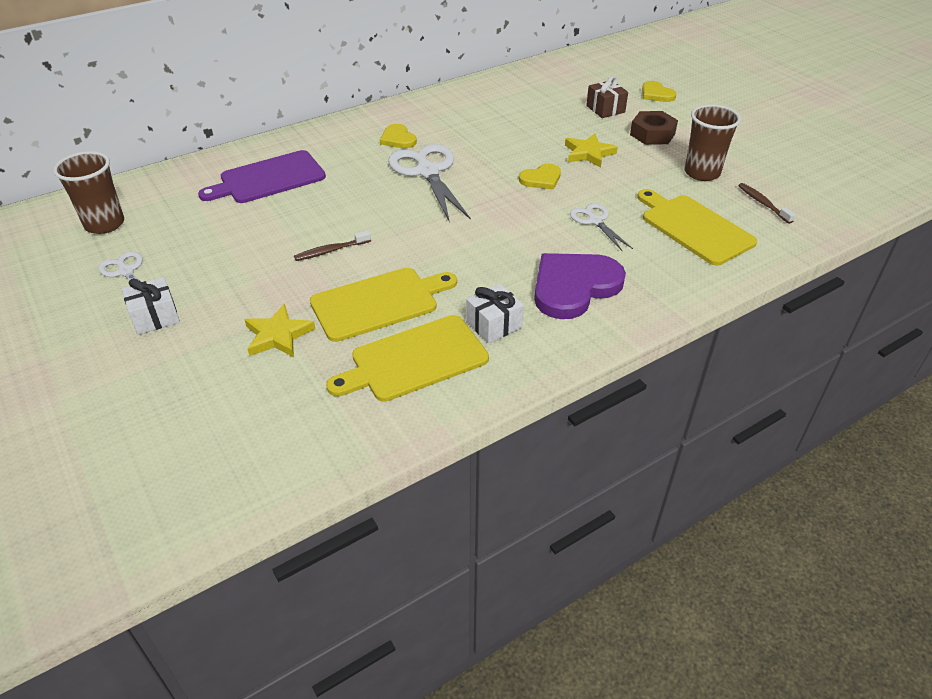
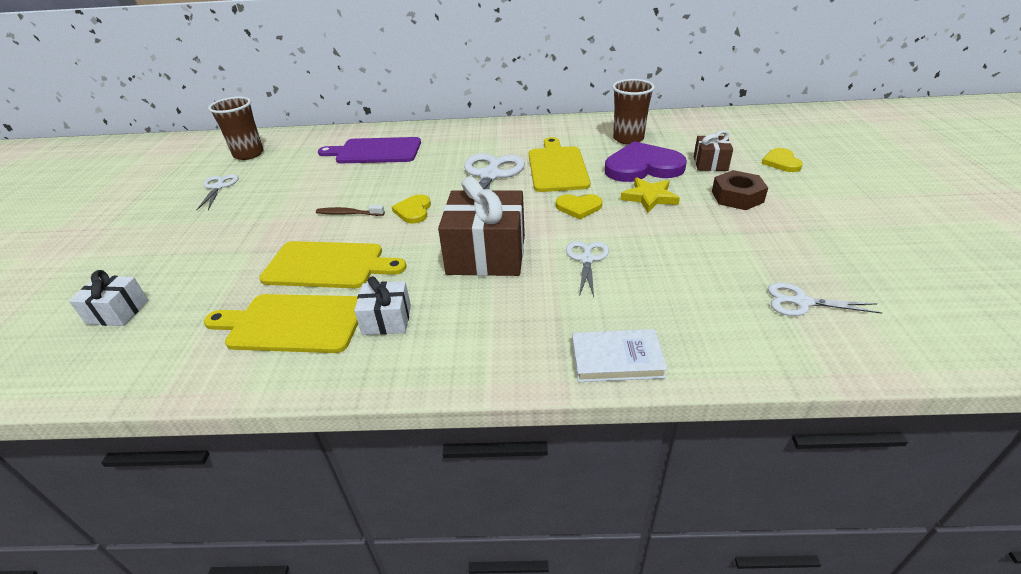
camera: 35 degrees right, 5 degrees down
(155, 317) = (192, 222): white gift -> white gift (118, 312)
(278, 335) = (236, 263): yellow star -> none
(398, 139) = (498, 146): yellow heart -> yellow heart (413, 211)
(511, 244) = (486, 255): none -> brown gift
(574, 287) = (496, 313): purple heart -> purple heart (642, 167)
(690, 285) = (616, 359): none -> white book
(694, 228) = (686, 300): yellow cutting board -> yellow cutting board (557, 167)
(702, 173) = (755, 248): brown cup -> brown cup (628, 139)
(763, 203) = (802, 302): brown toothbrush -> white scissors

